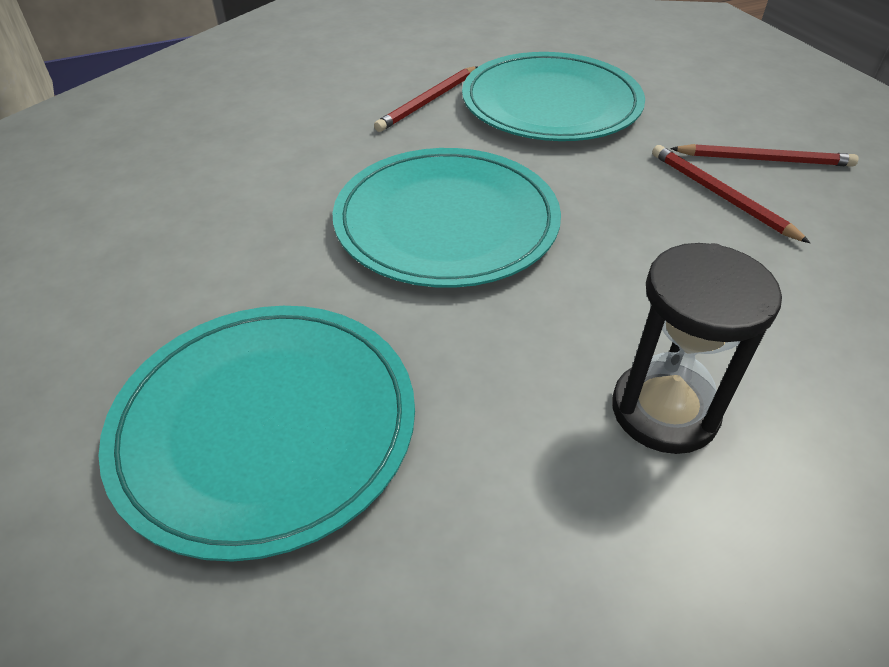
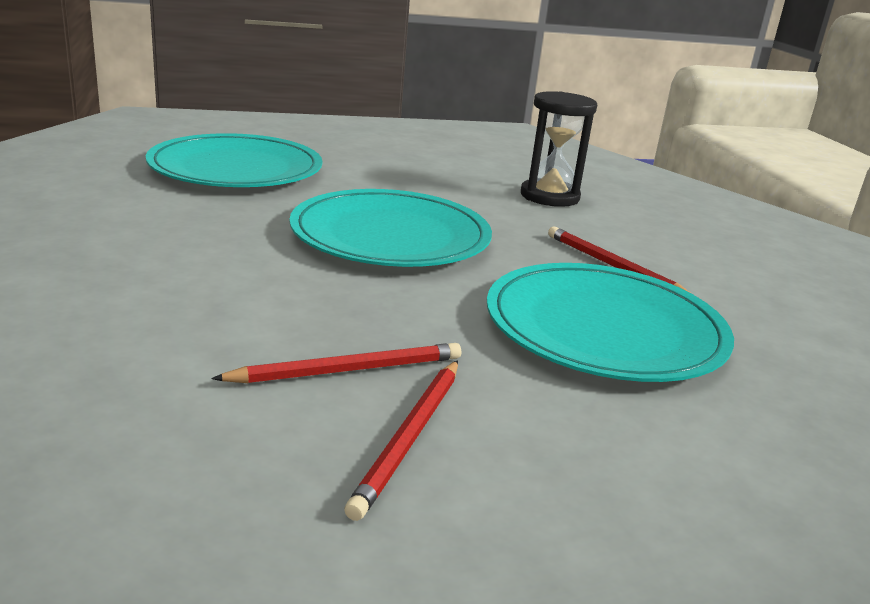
camera: 100 degrees right, 20 degrees down
(664, 410) = (115, 253): black hourglass -> black hourglass (549, 196)

